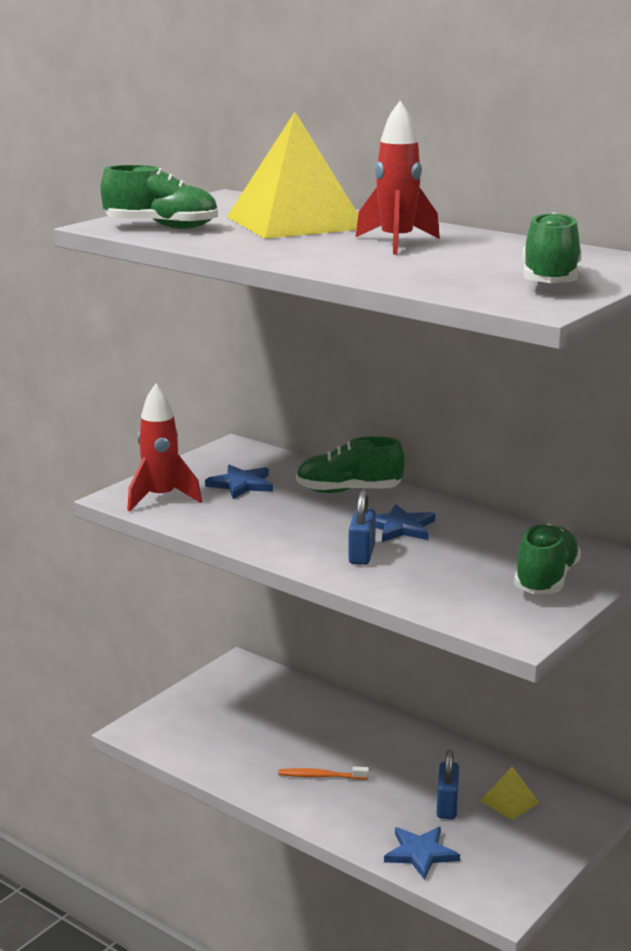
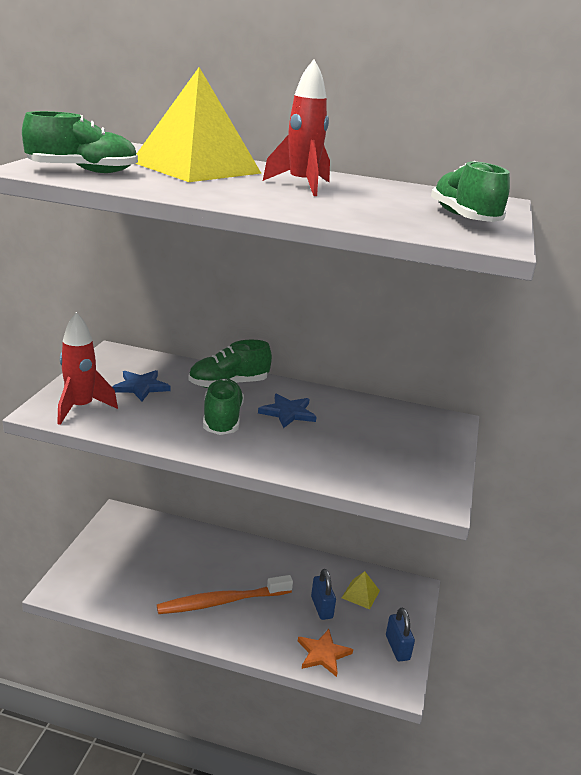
camera: 25 degrees left, 5 degrees up
(320, 776) = (222, 602): orange toothbrush -> orange toothbrush, size x1.98
(362, 554) = (276, 442): blue padlock -> blue padlock (397, 647)
(420, 853) = (323, 654): blue star -> orange star
(545, 580) = (420, 446): green shoe -> green shoe (222, 420)

